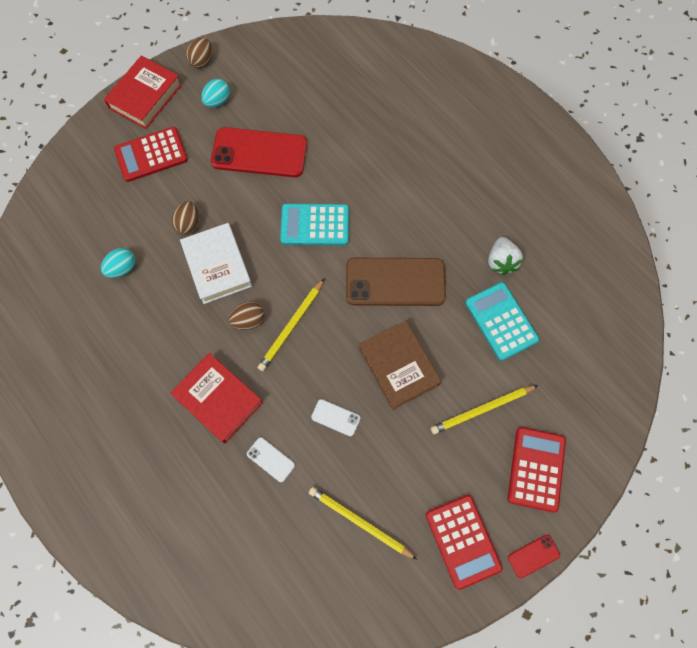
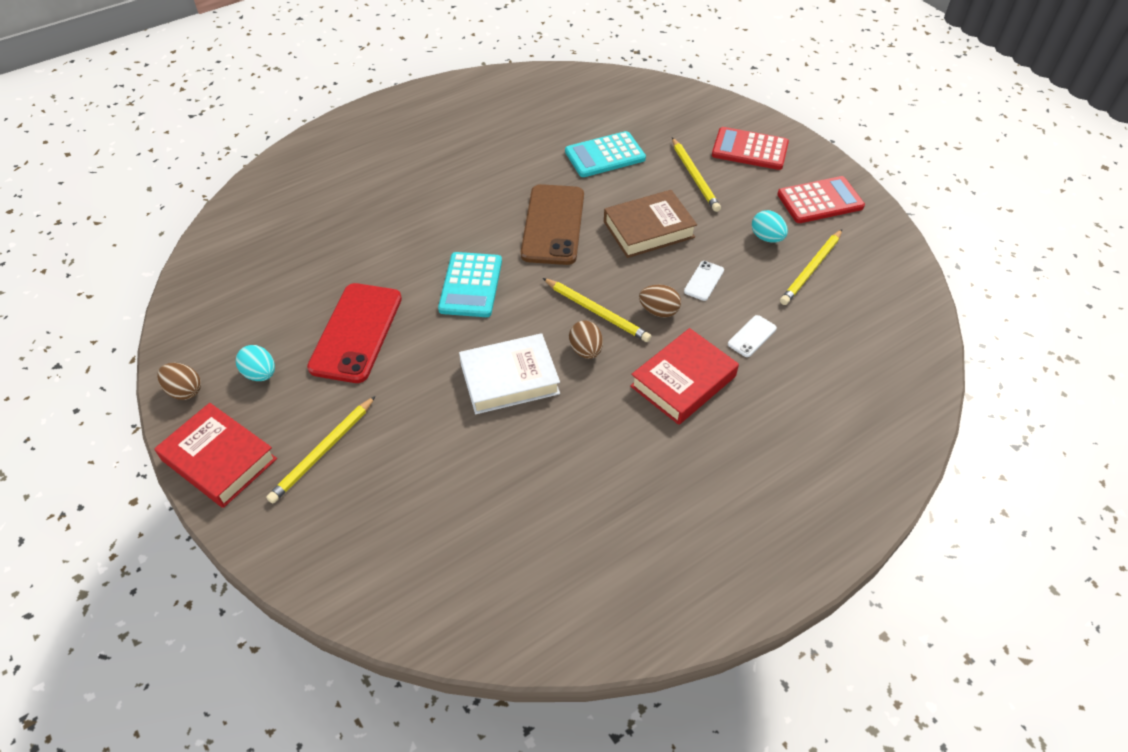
camera: 85 degrees left, 20 degrees down
(122, 268) = (496, 484): turquoise egg -> turquoise egg (767, 238)
(151, 155) = (323, 451): red calculator -> yellow pencil
(189, 224) = (443, 408): brown egg -> brown egg (659, 311)
(501, 261) = (541, 149): white strawberry -> none
(533, 556) = (827, 159): red phone -> none

